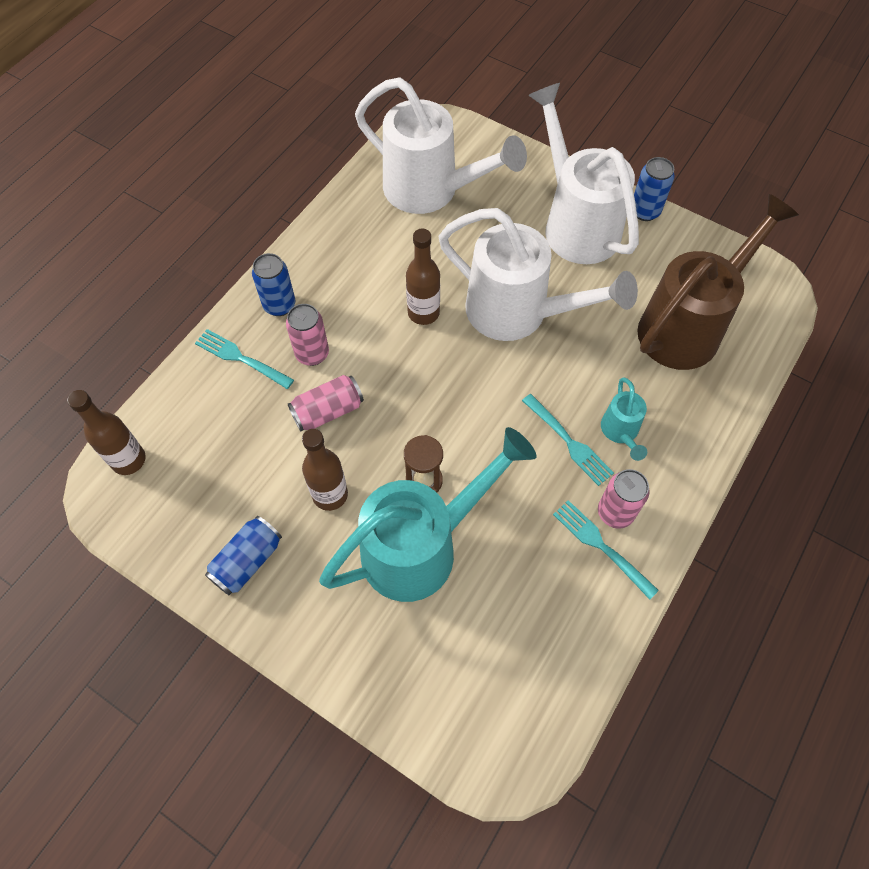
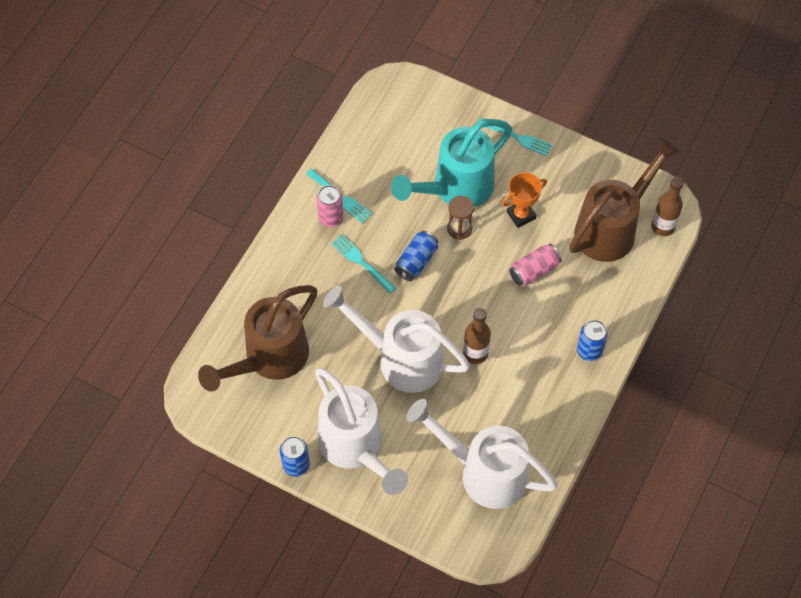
camera: 175 degrees right, 0 degrees up
(202, 464) = (611, 228): none -> brown watering can
(241, 358) = (607, 305): turquoise fork -> turquoise fork (517, 137)
(247, 561) = (565, 172): blue can -> blue can (416, 261)
(312, 354) = (554, 313): pink can -> none
(330, 495) = (521, 215): brown bottle -> orange trophy
(620, 432) = (325, 272): turquoise watering can -> none

